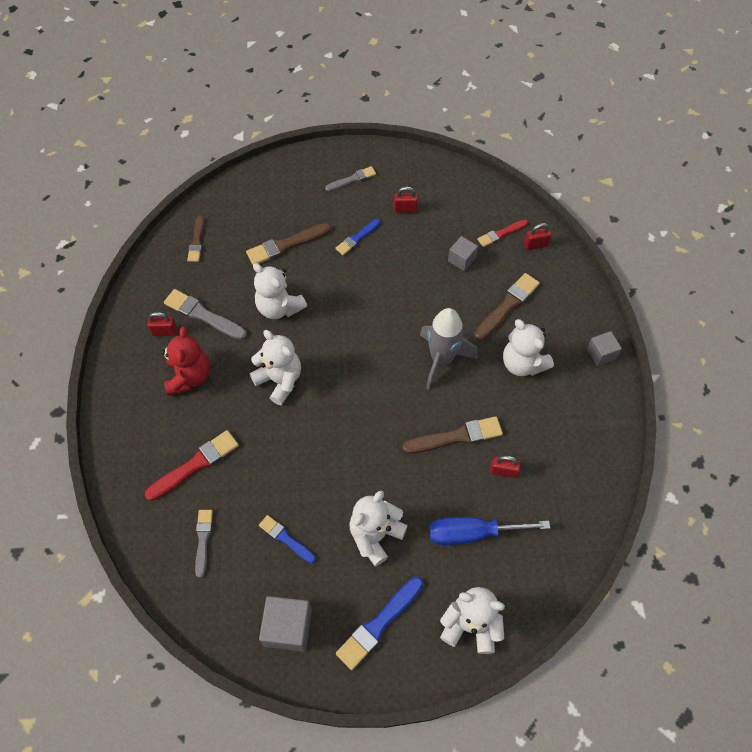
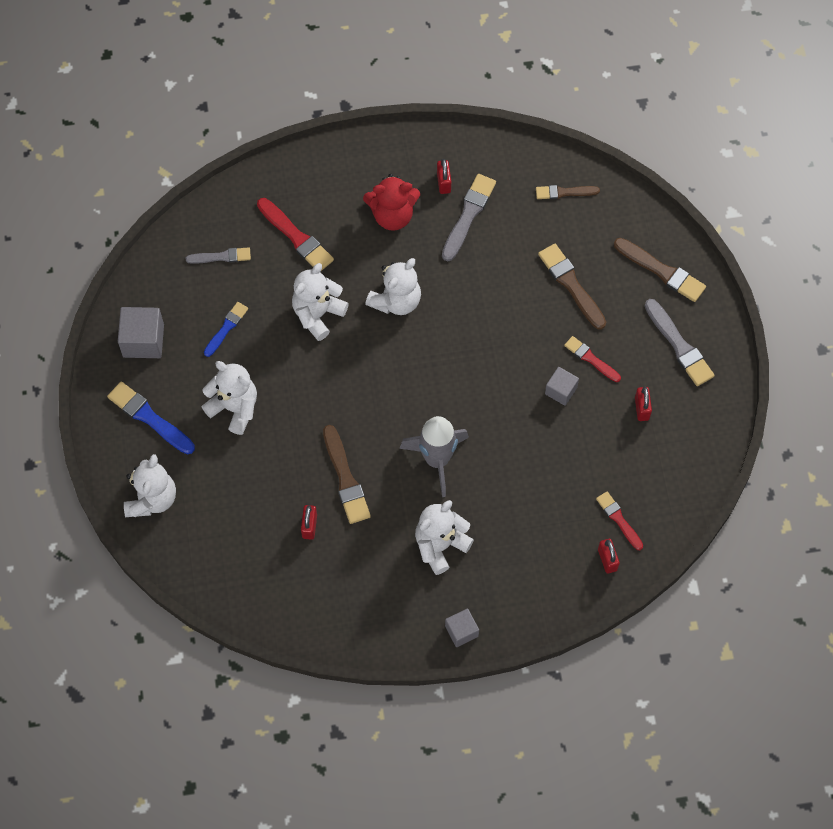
camera: 85 degrees right, 5 degrees up
(279, 307) = (486, 288): white teddy bear -> white teddy bear (318, 314)
(352, 179) = (679, 345): grey brush -> grey brush, size x1.58
(357, 238) = (591, 359): blue brush -> red brush
(461, 259) = (575, 475): grey cube -> grey cube (561, 390)
(472, 533) = (241, 497): blue screwdriver -> none
(507, 306) = (515, 528): brown brush -> brown brush (661, 271)

